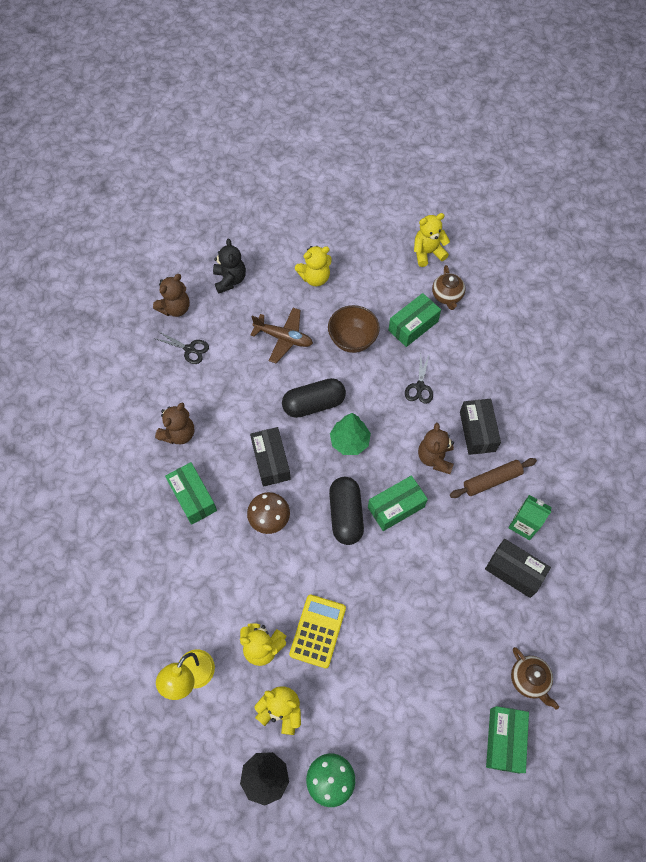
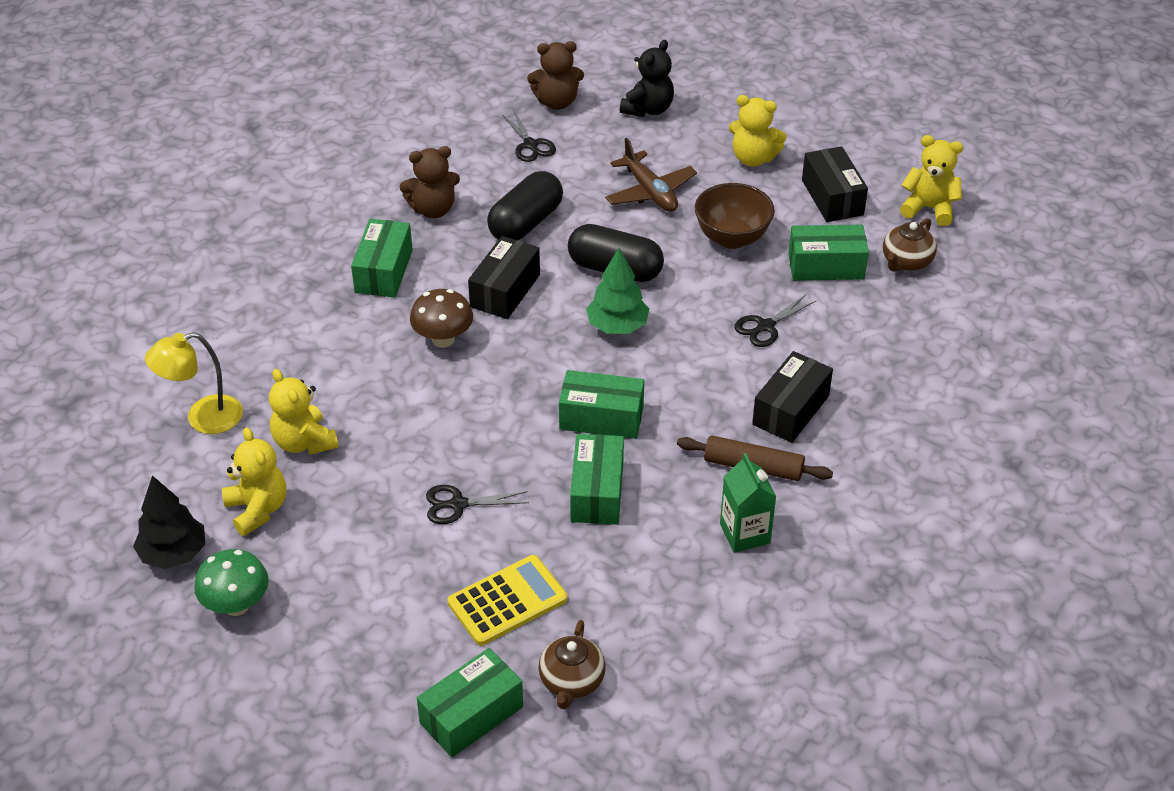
camera: 40 degrees right, 20 degrees down
(317, 631) = (378, 469): yellow calculator -> yellow calculator (507, 601)
(345, 515) = (533, 388): black capsule -> black capsule (525, 223)
(378, 619) = (458, 504): none -> black scissors
(435, 458) = (705, 402): brown teddy bear -> none
(436, 555) = (597, 492): none -> green box
(514, 571) = (677, 569): black box -> black box (832, 197)

